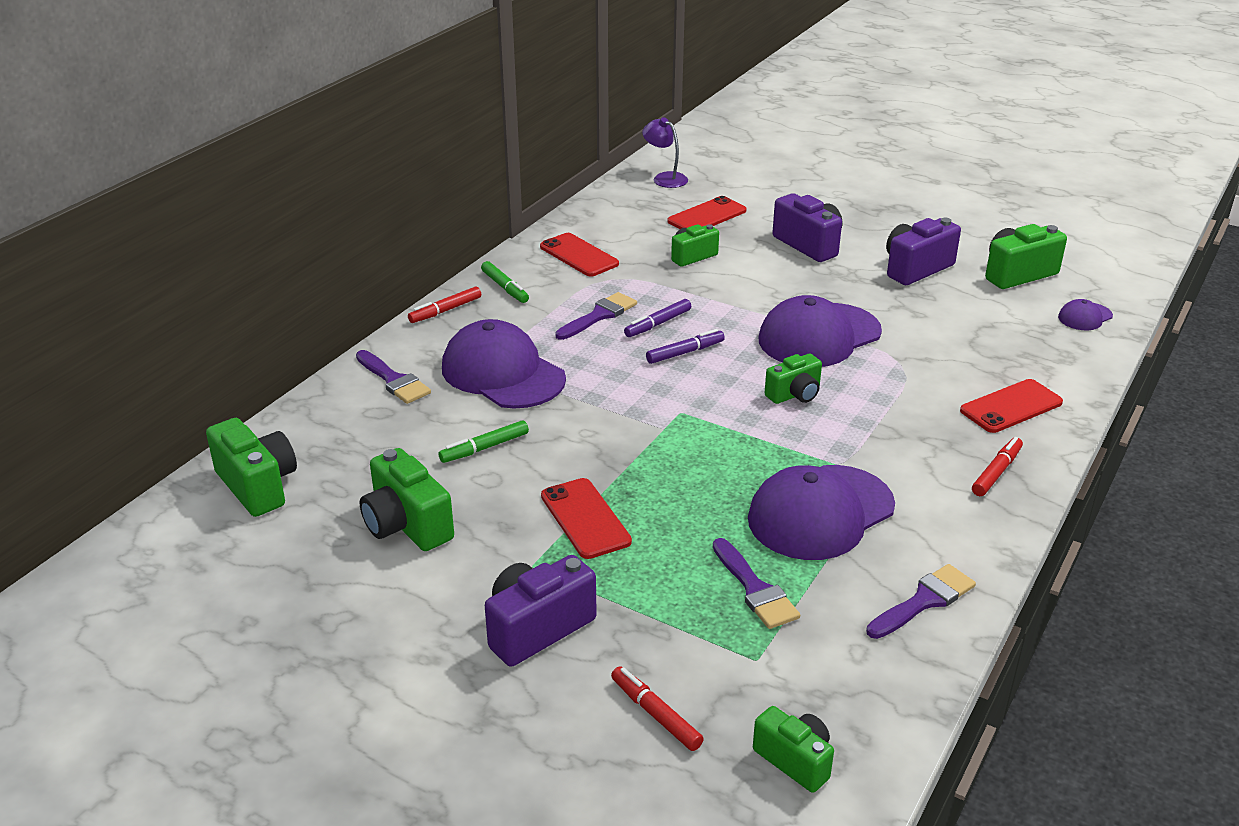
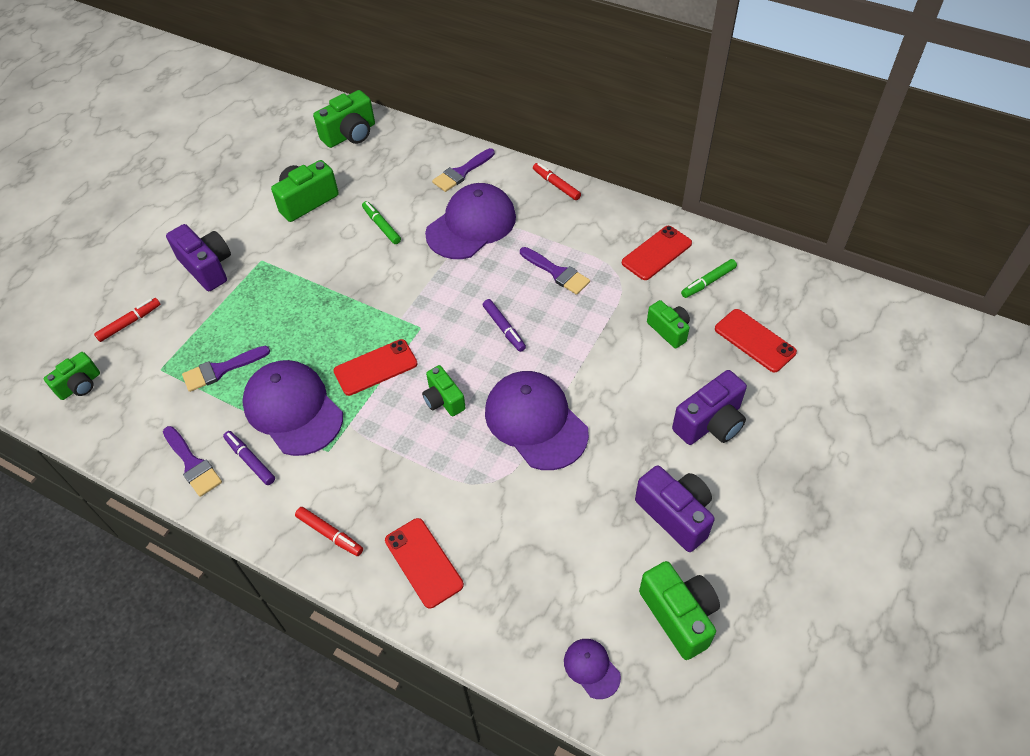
camera: 90 degrees right, 20 degrees up
(505, 288) = (595, 213): green marker -> green marker (708, 282)
(585, 518) = (302, 281): red phone -> red phone (375, 367)
(657, 324) = (547, 310): purple marker -> purple marker (250, 460)
(665, 178) = (832, 306): purple lamp -> none

